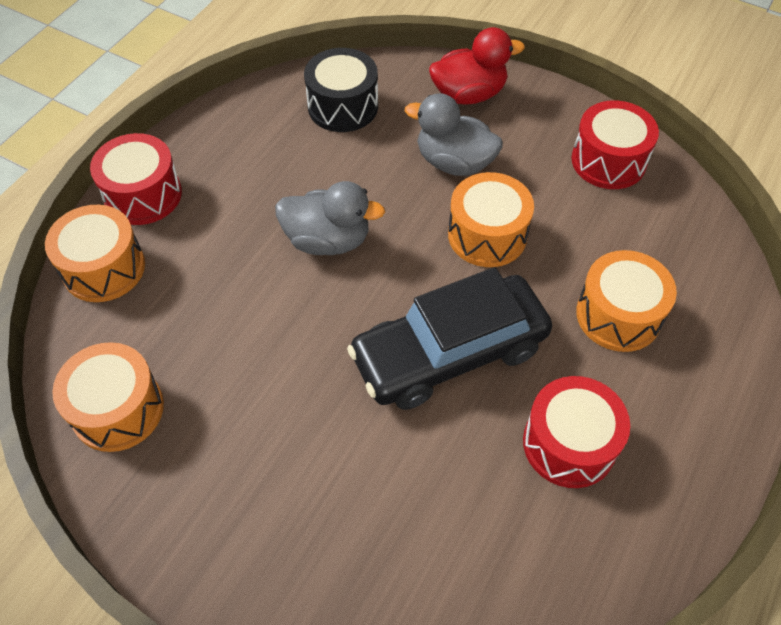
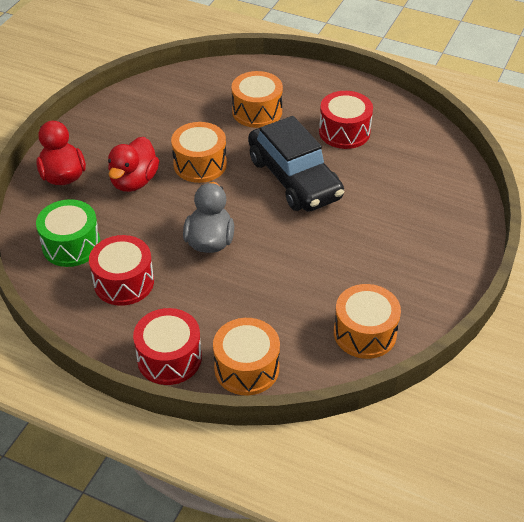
camera: 95 degrees left, 10 degrees down
(343, 106) = (71, 245): black drum -> green drum
(454, 162) = (134, 181): grey duck -> red duck
(608, 161) = (133, 111): red drum -> red drum (124, 282)

